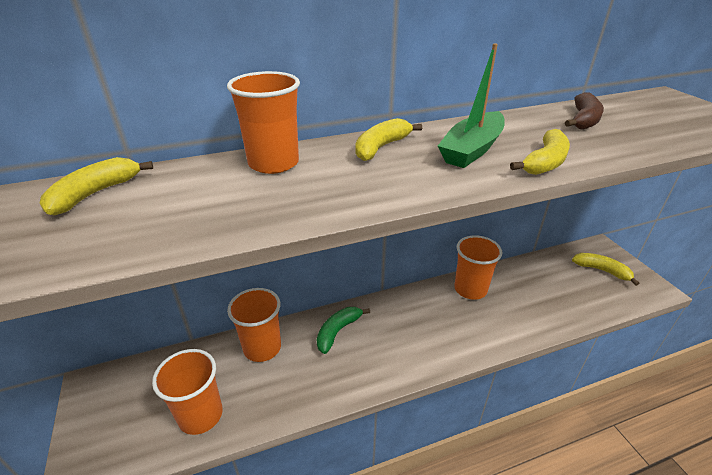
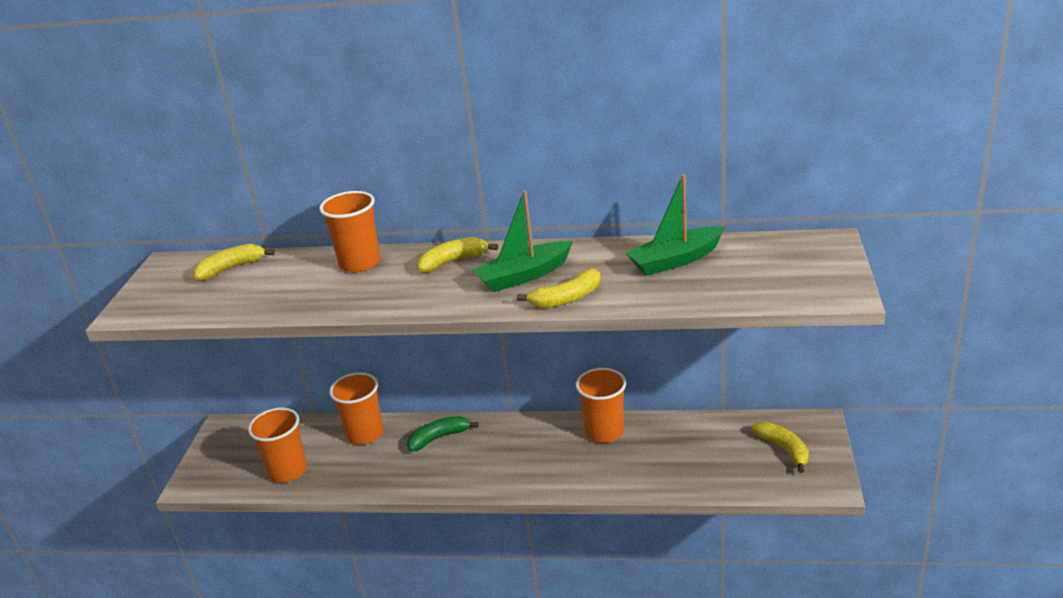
camera: 30 degrees right, 5 degrees down
(583, 120) = (675, 260): brown banana -> green boat

